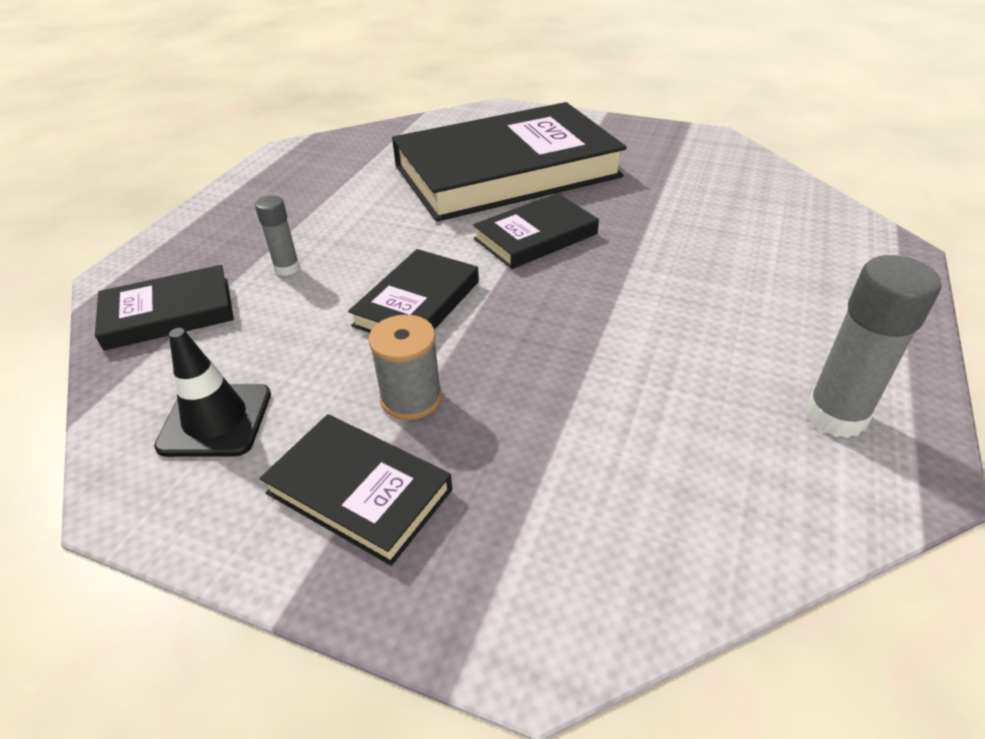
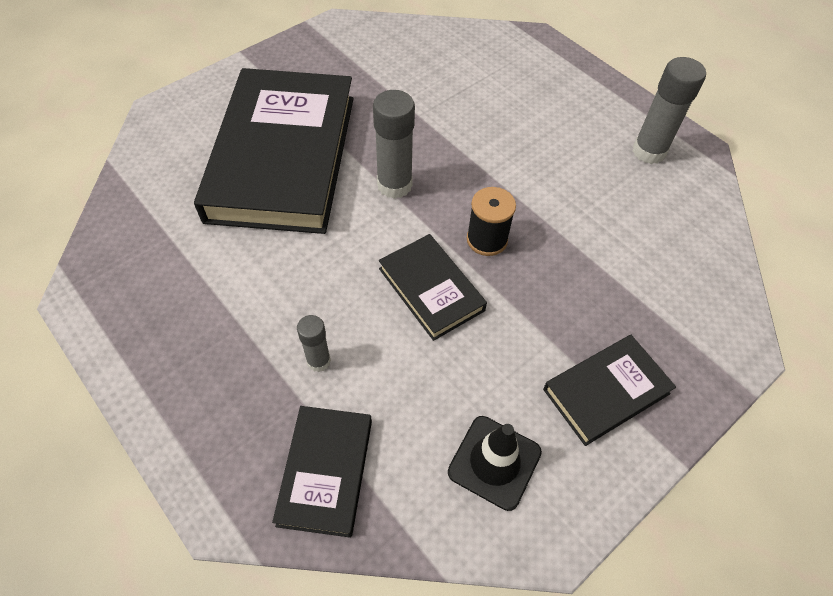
camera: 65 degrees left, 15 degrees up
(411, 398) = (535, 333): grey spool -> none
(519, 318) = (487, 239): none -> black spool
(535, 236) = (394, 185): black book -> grey glue stick

